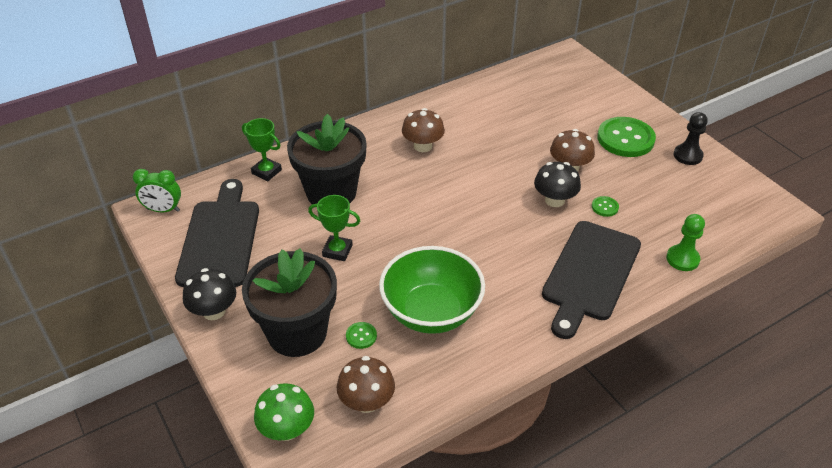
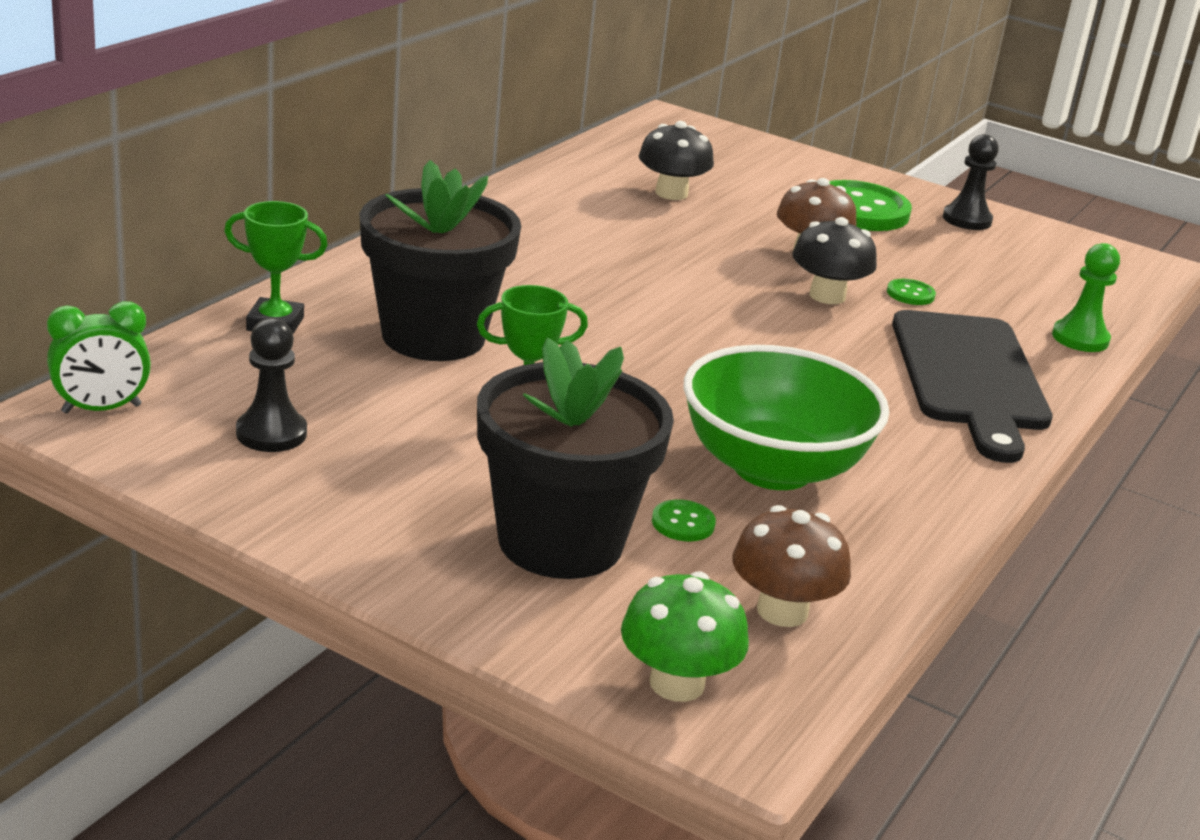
camera: 30 degrees left, 15 degrees down
(214, 311) = (361, 542): black mushroom -> black mushroom (671, 193)
(220, 239) = (271, 433): black cutting board -> black pawn
(423, 146) = (542, 255): brown mushroom -> none

